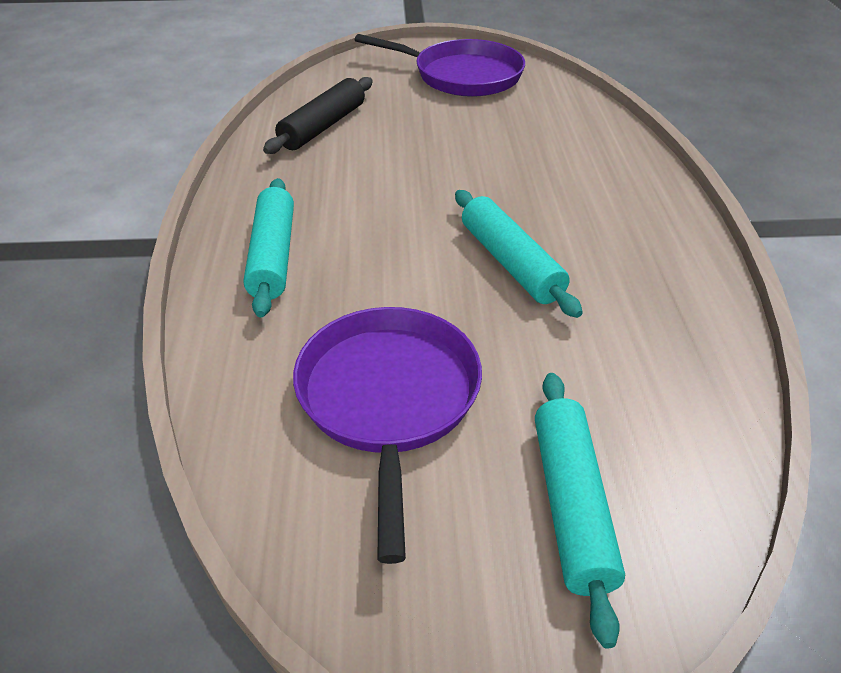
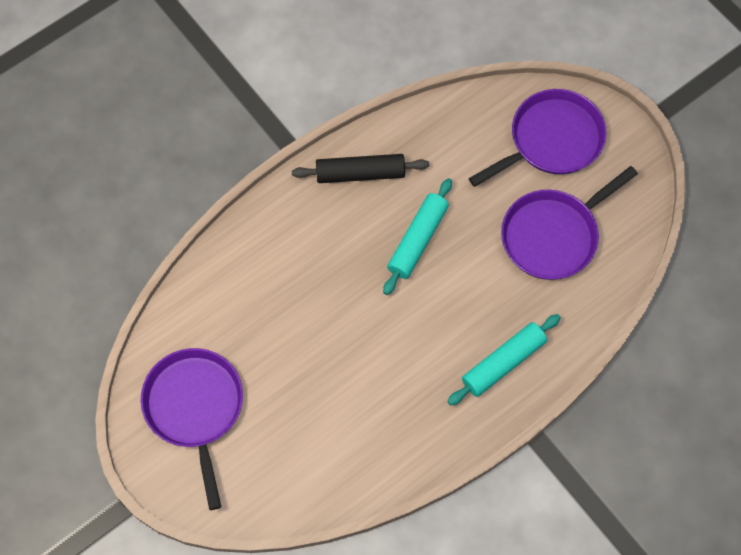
camera: 125 degrees left, 25 degrees up
(323, 126) = (347, 450): black rolling pin -> black rolling pin (360, 174)
(572, 505) = (551, 140): turquoise rolling pin -> purple pan

